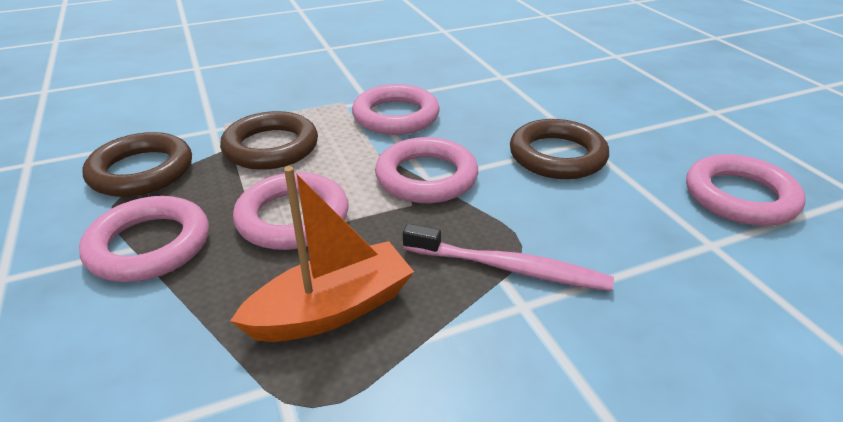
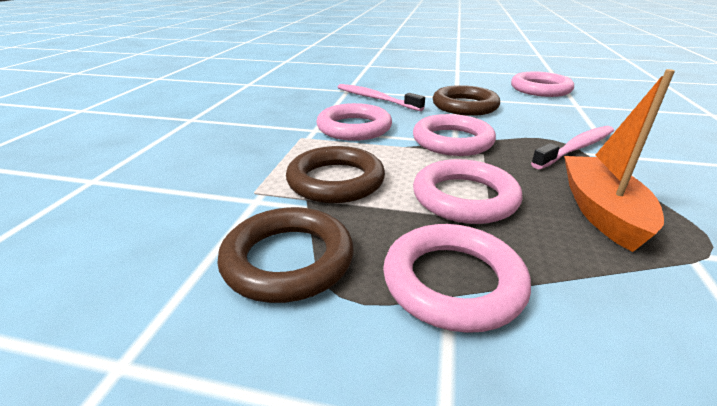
camera: 55 degrees left, 5 degrees down
(497, 99) = (376, 99): none -> pink toothbrush

